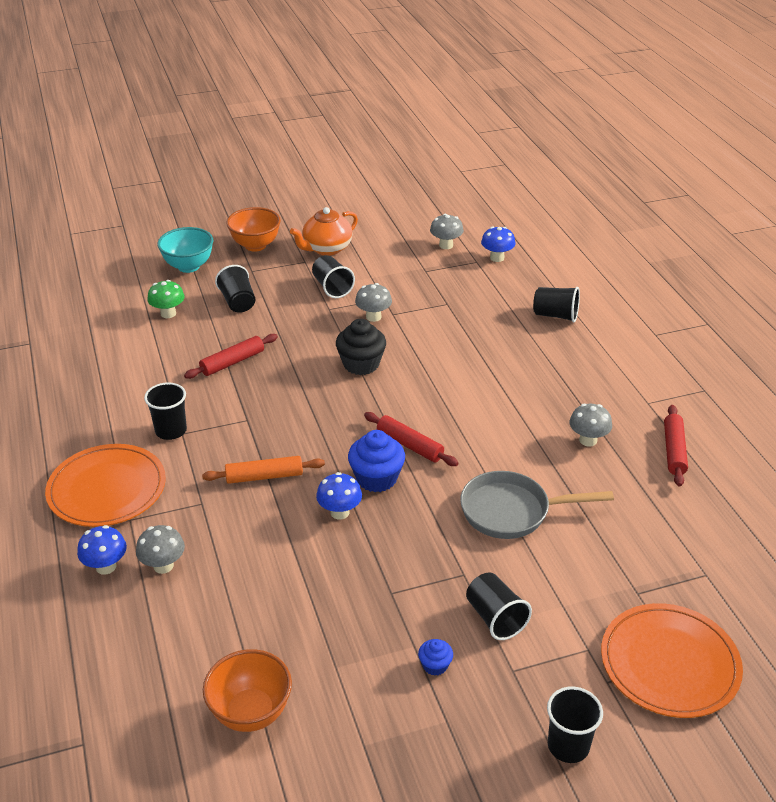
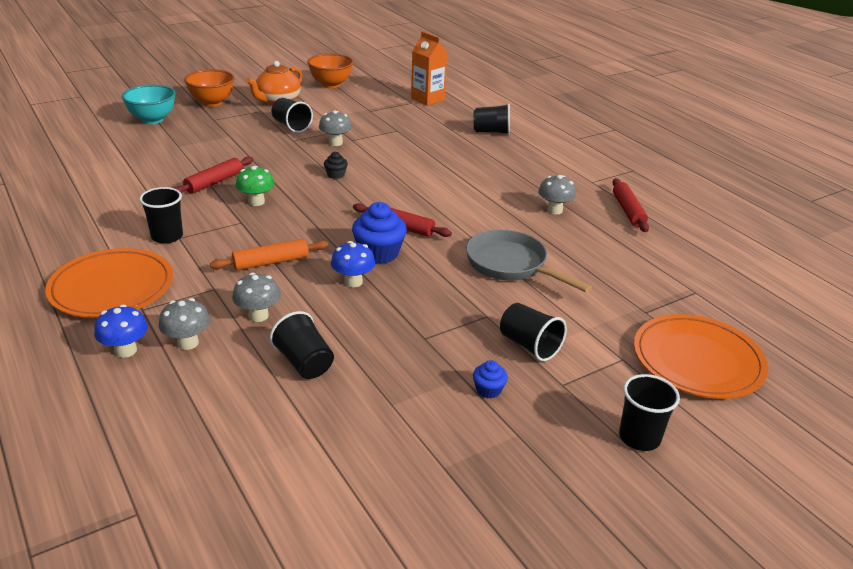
camera: 15 degrees left, 5 degrees down
(168, 313) = (141, 153): green mushroom -> green mushroom (256, 202)
(238, 302) = (207, 141): black cup -> black cup (304, 363)
(251, 713) = (317, 456): orange bowl -> orange bowl (331, 85)
(361, 364) = (336, 175): black cupcake -> black cupcake, size x0.52
(446, 245) = (381, 94): grey mushroom -> grey mushroom (258, 316)
(497, 258) = (427, 99): blue mushroom -> orange carton
(512, 511) = (511, 265): grey pan -> grey pan turned 60 degrees clockwise

